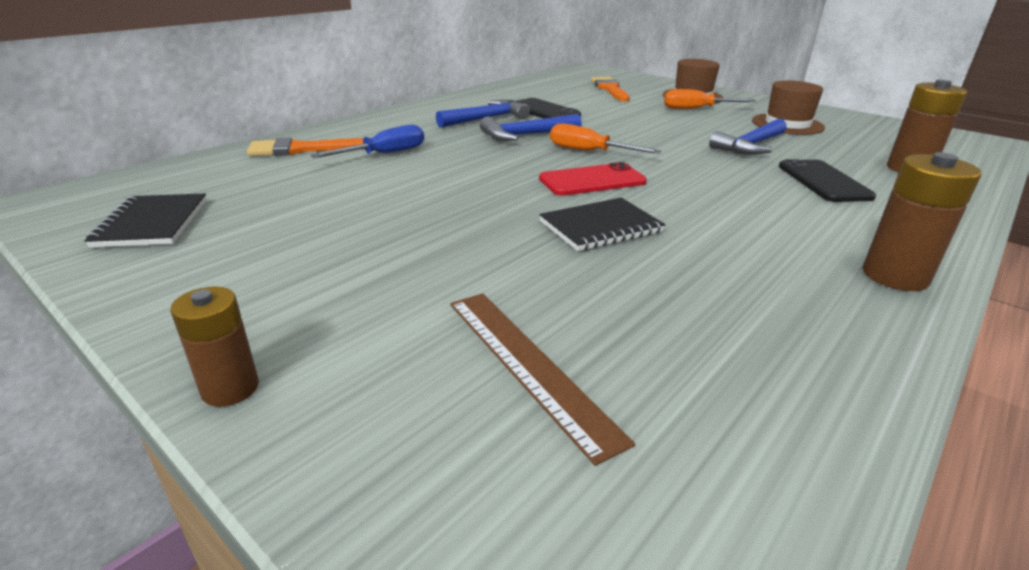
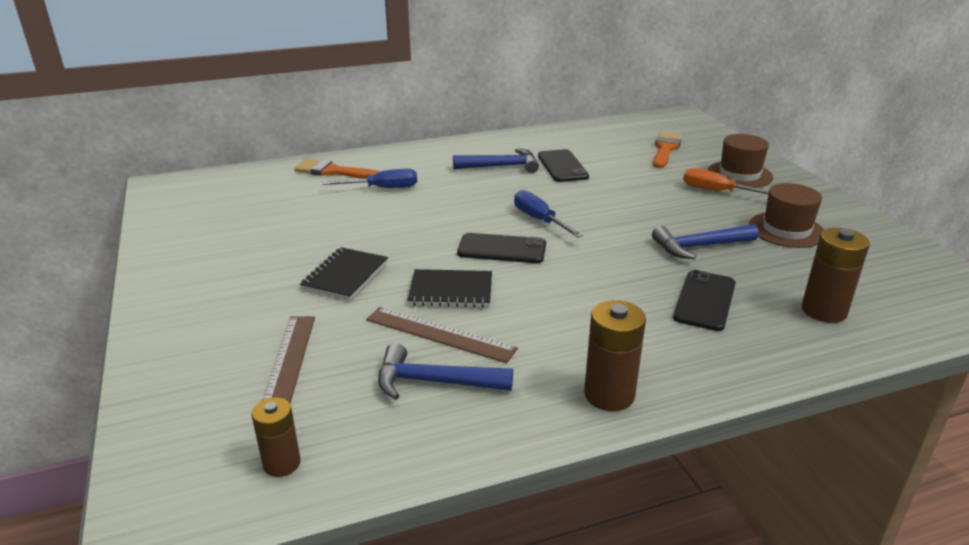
camera: 30 degrees right, 0 degrees up
(152, 223) = (198, 215): black notebook -> black notebook (345, 276)
(230, 388) = (147, 329): brown battery -> brown battery (282, 463)
(526, 135) = (510, 191): blue hammer -> blue hammer (434, 382)
(589, 151) = (539, 220): orange screwdriver -> blue screwdriver
(592, 180) = (502, 249): red phone -> black phone
(654, 270) = (439, 334): none -> brown ruler

